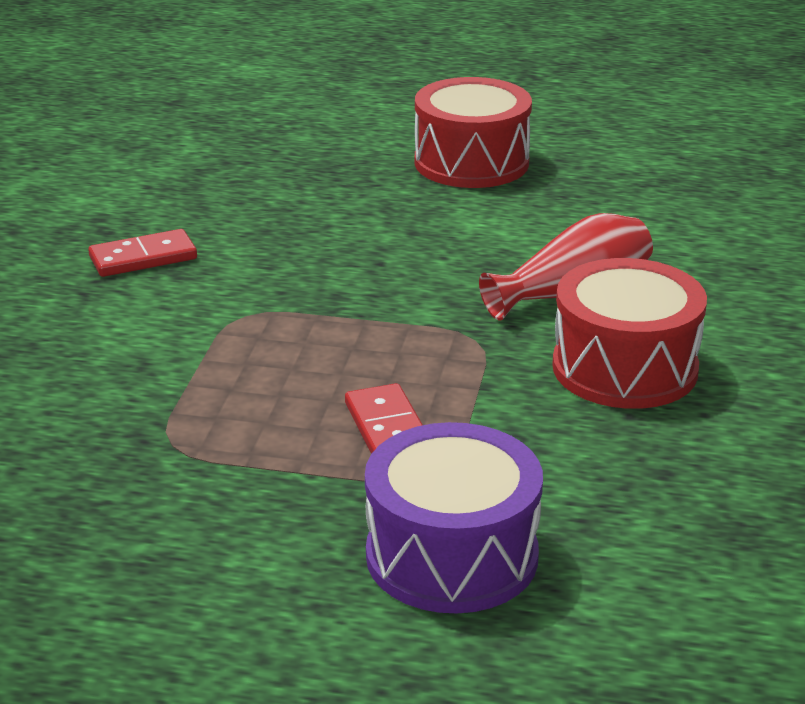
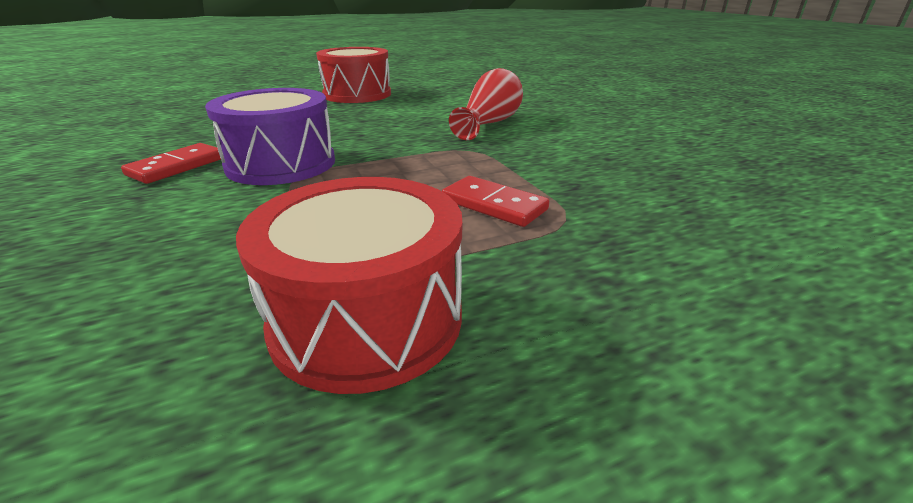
camera: 35 degrees left, 0 degrees up
(452, 555) = (668, 263): purple drum -> purple drum (281, 164)
(625, 368) = (567, 142): red drum -> red drum (367, 318)

